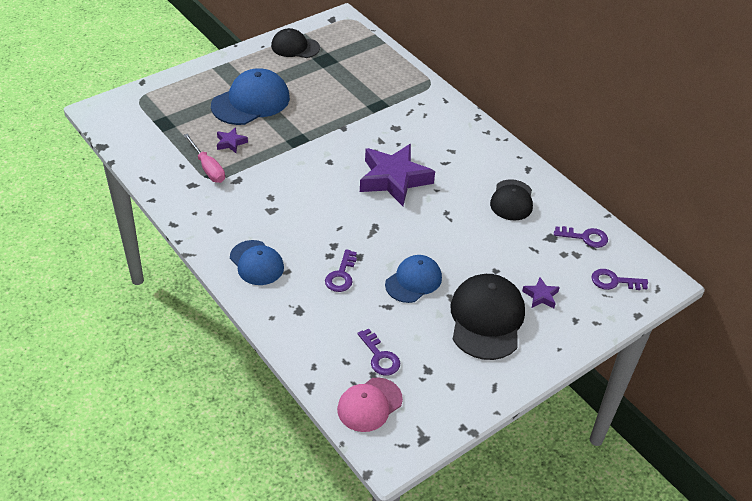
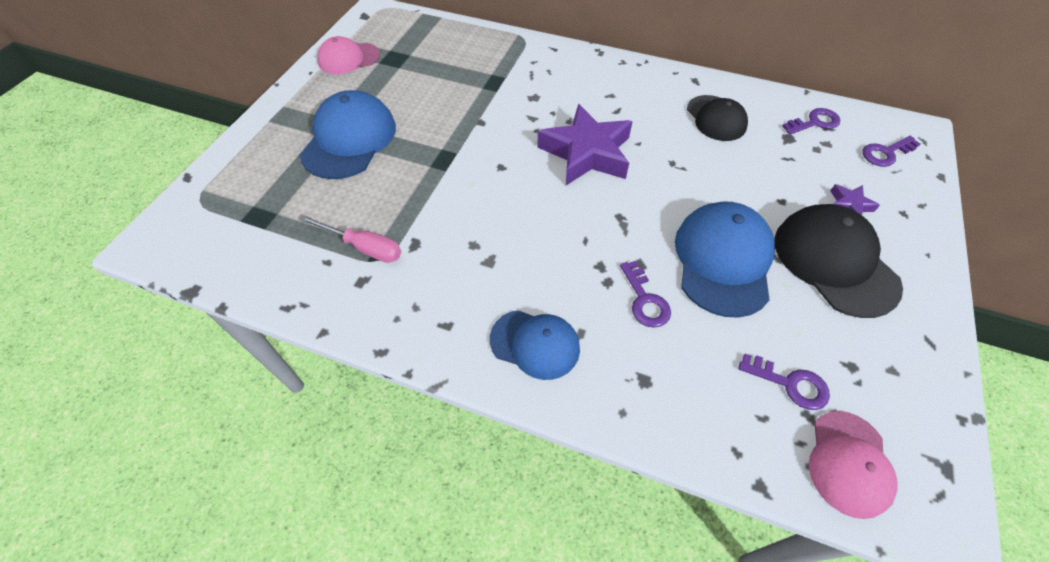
camera: 30 degrees left, 10 degrees up
(231, 143) = (366, 200): purple star -> none
(295, 47) = (349, 58): black cap -> pink cap
(413, 281) = (723, 260): blue cap -> blue cap, size x1.57

